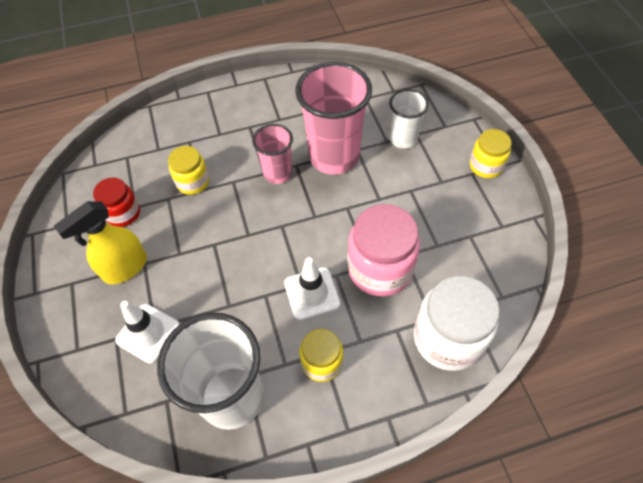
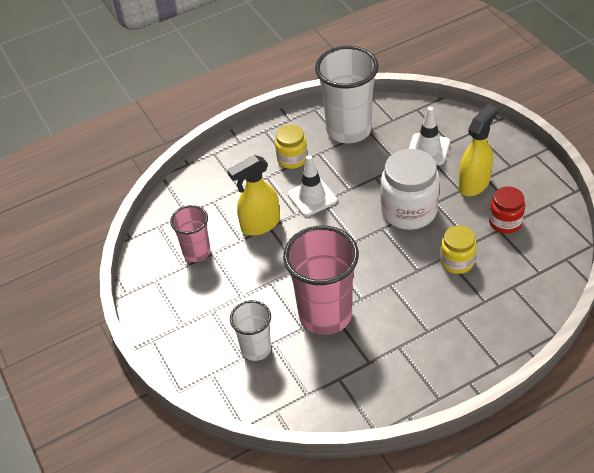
camera: 170 degrees right, 10 degrees down
(277, 173) = (377, 286): pink cup -> pink cup (196, 252)
(380, 269) = (260, 225): pink jar -> yellow spray bottle
(448, 338) = (201, 190): white jar -> white jar (409, 211)
(485, 166) = (167, 335): yellow jar -> none

